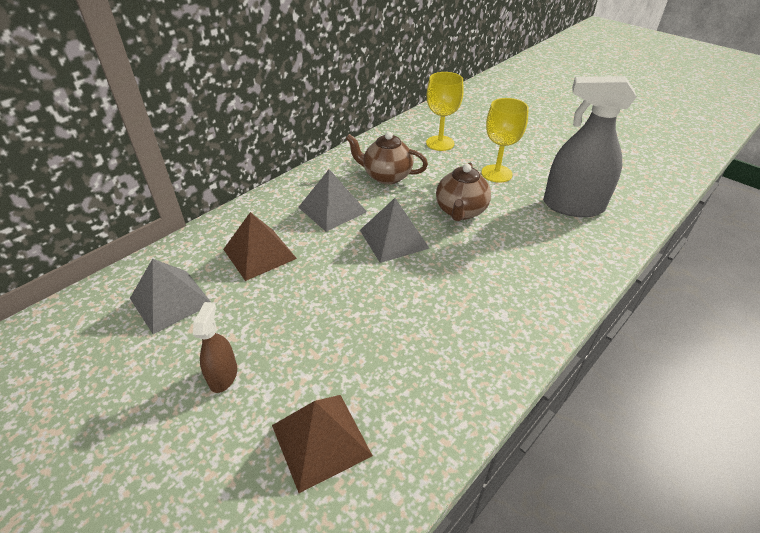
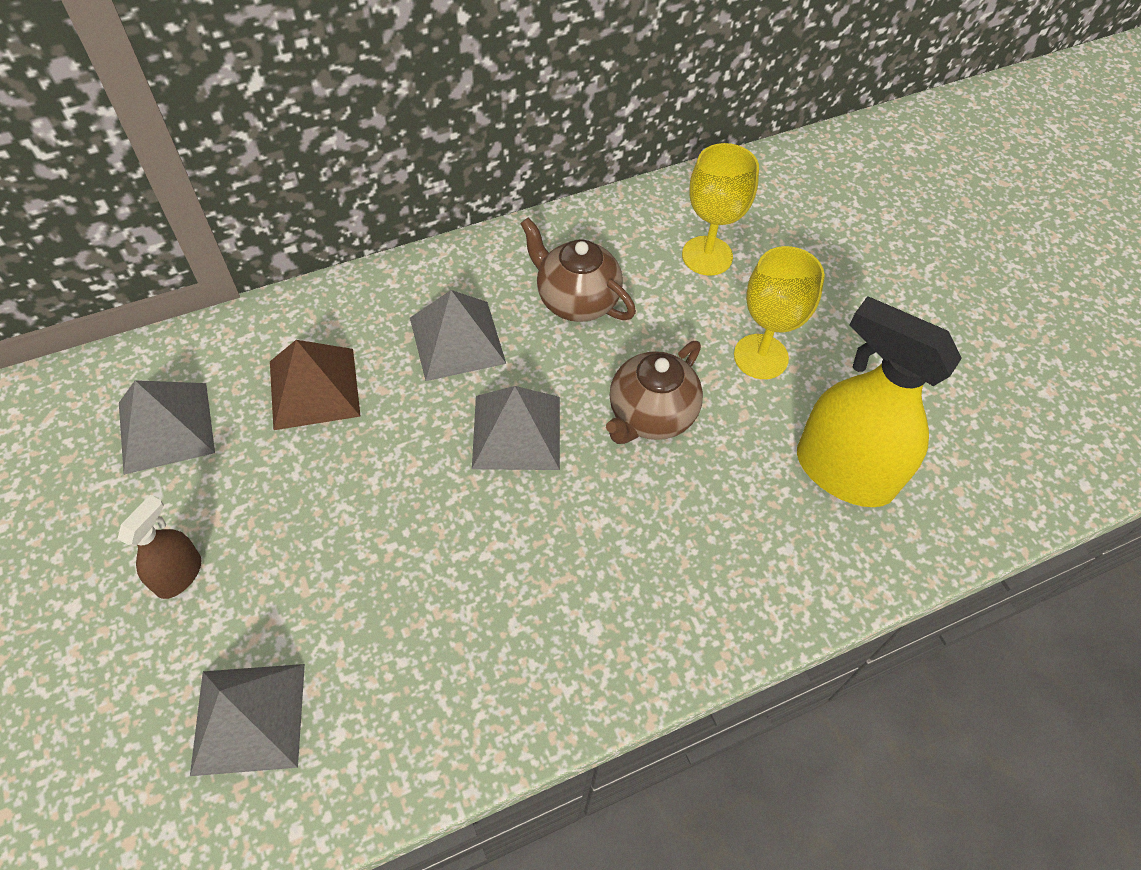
camera: 20 degrees right, 15 degrees up
(320, 440) = (248, 718): brown pyramid -> grey pyramid
(573, 206) = (844, 472): grey spray bottle -> yellow spray bottle

